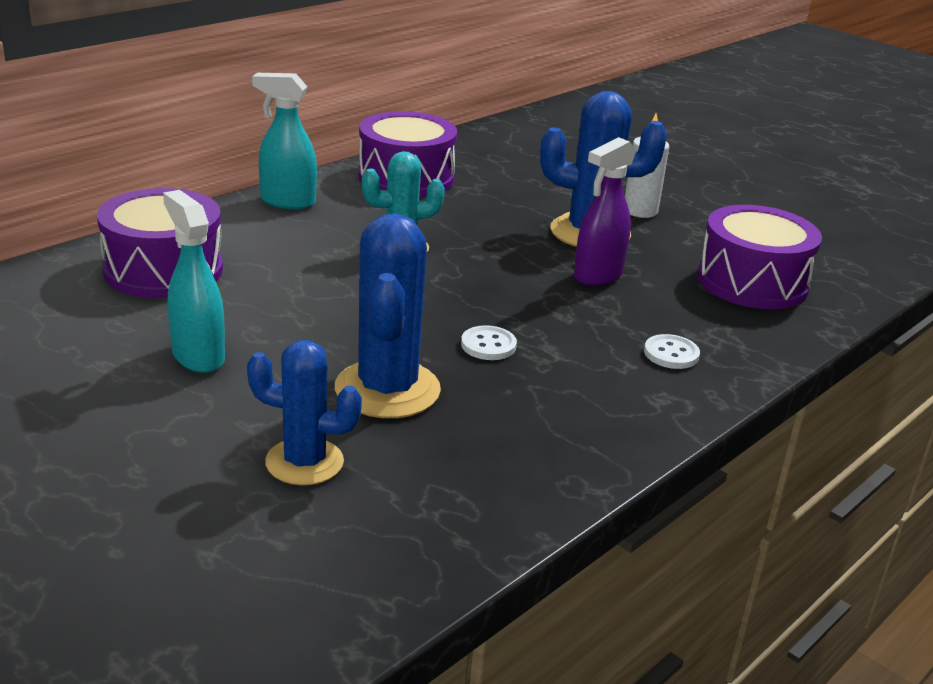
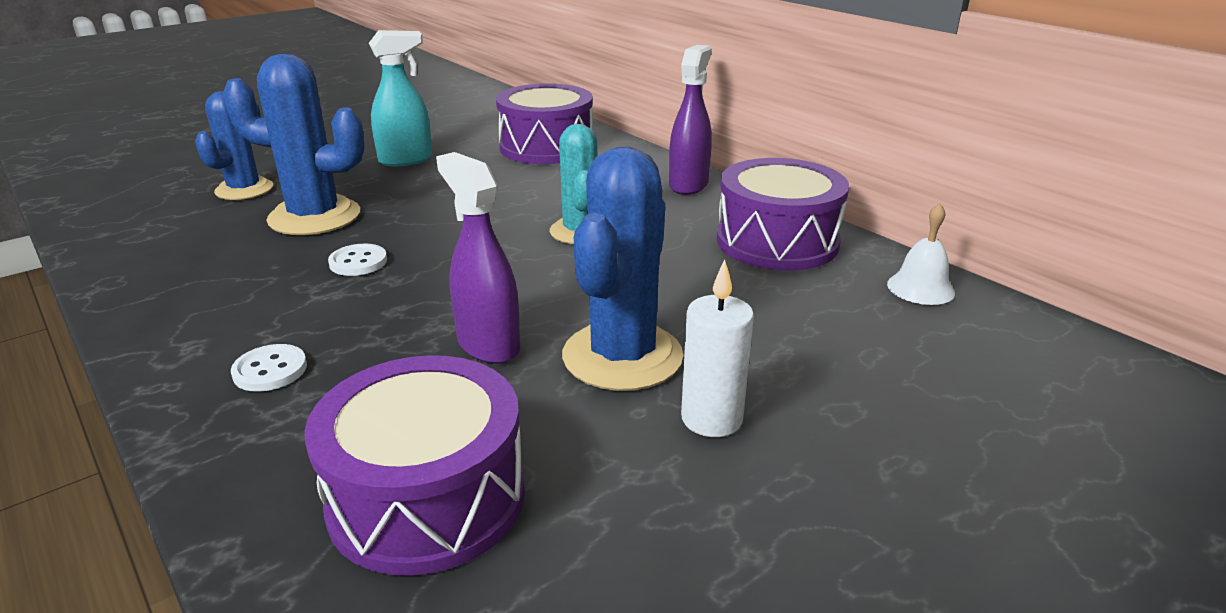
camera: 100 degrees right, 0 degrees up
(287, 202) = (688, 185): turquoise spray bottle -> purple spray bottle
(468, 145) = (920, 288): none -> white bell

